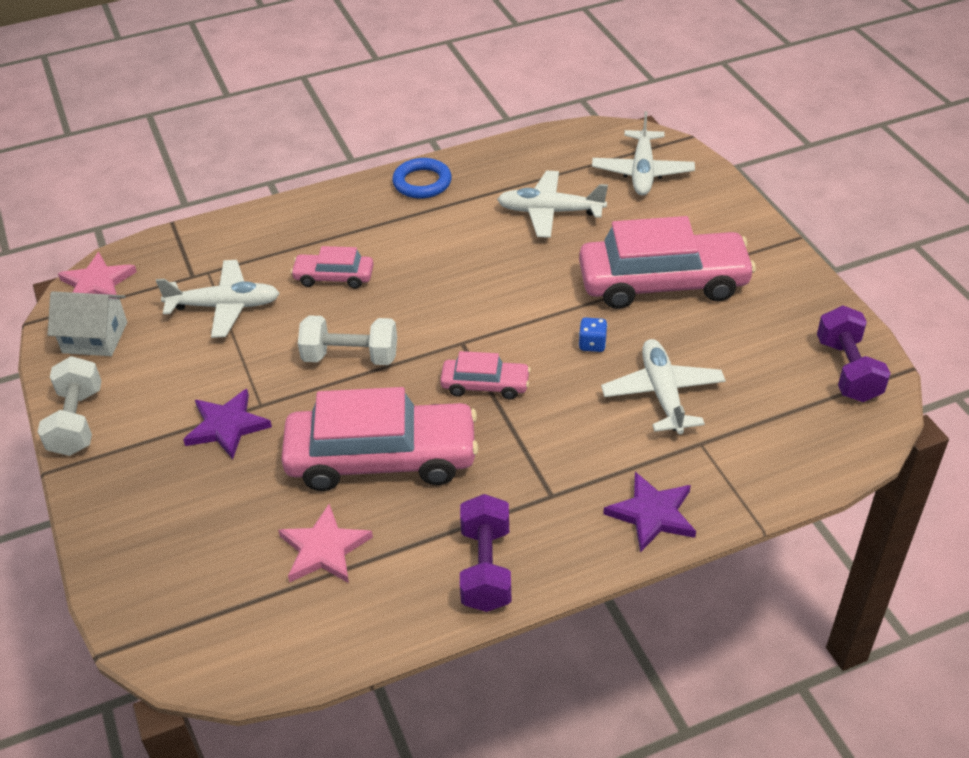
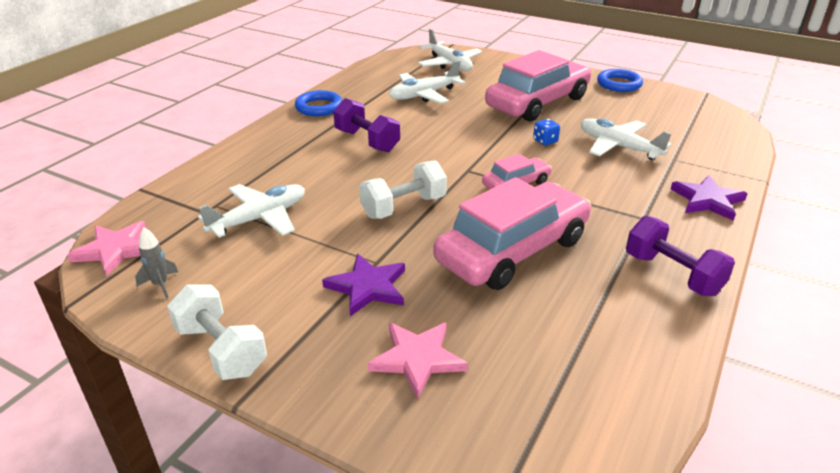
camera: 40 degrees left, 10 degrees down
(95, 337) = (160, 285): white house -> grey rocket
(324, 549) = (557, 322): pink star -> pink star (417, 359)
(334, 277) = (326, 171): pink car -> none
(810, 299) = (619, 84): none -> blue ring
(847, 370) = (683, 103): purple dumbbell -> purple dumbbell (367, 141)

